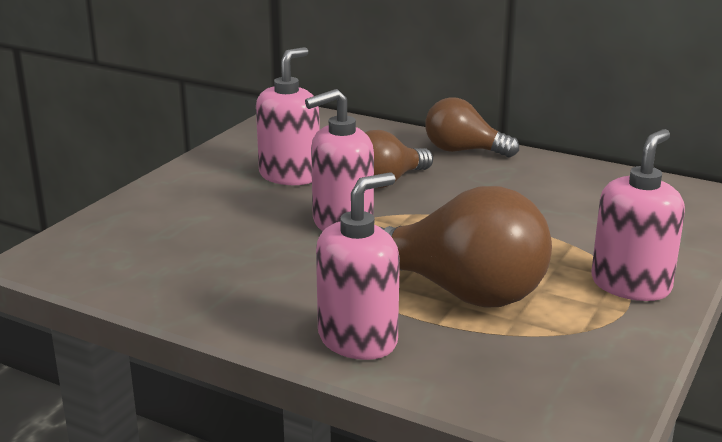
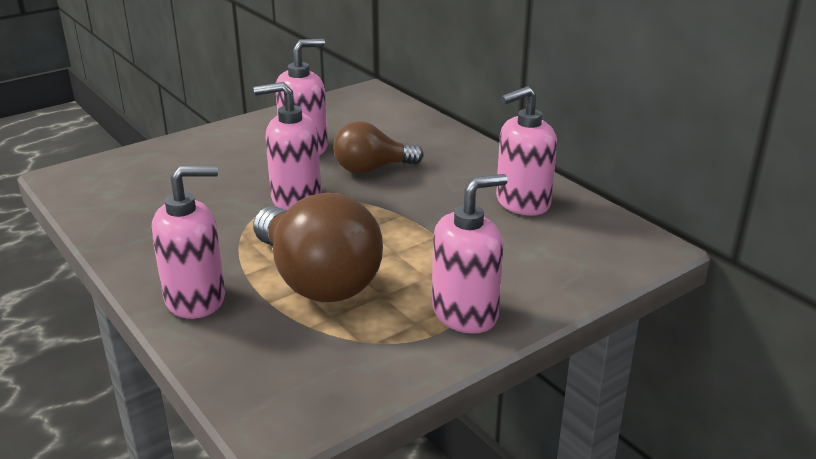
camera: 25 degrees right, 5 degrees up
(463, 151) = (469, 154): brown light bulb -> none
(564, 183) = (522, 202): none -> pink soap dispenser

